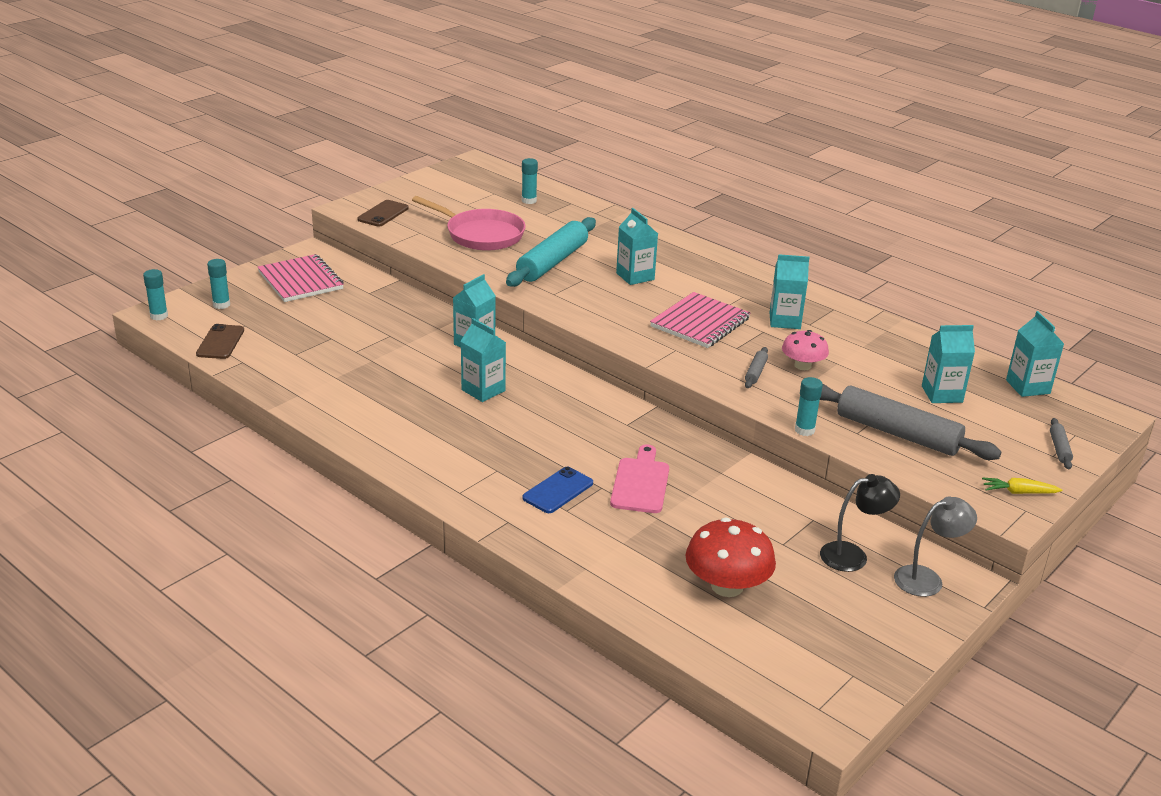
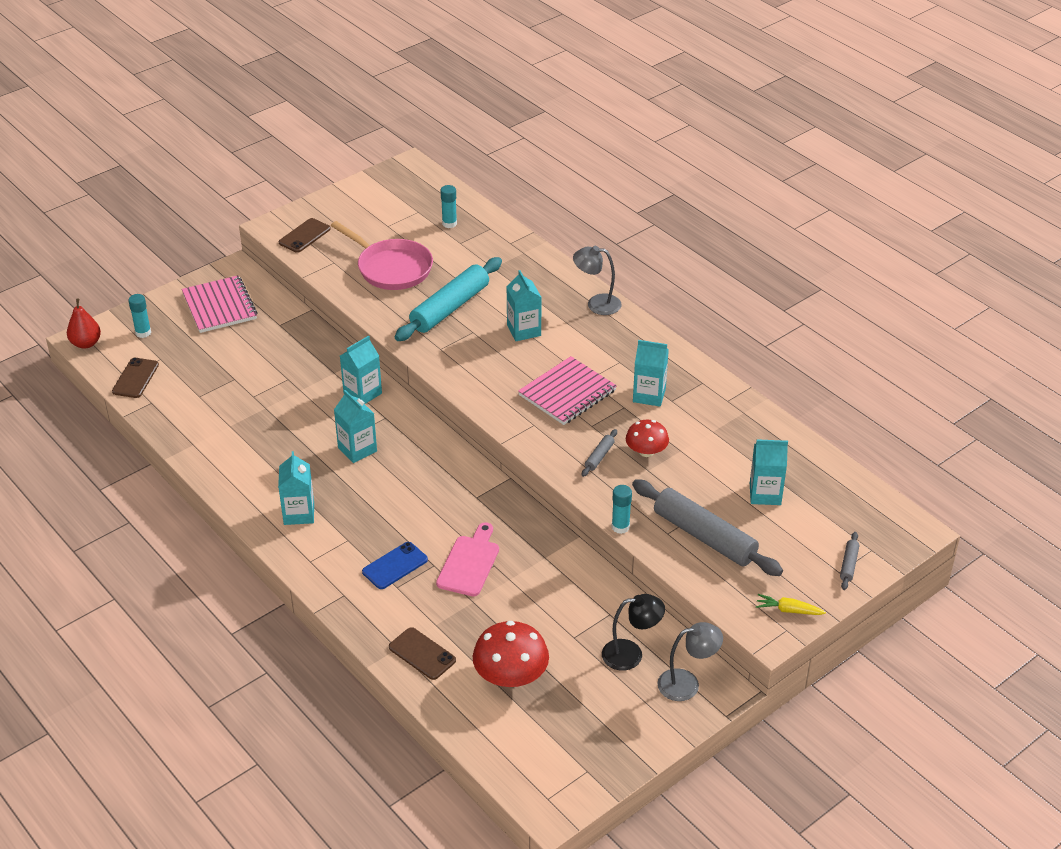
camera: 10 degrees right, 10 degrees up
(159, 316) = (86, 343): turquoise glue stick -> red pear
(617, 572) = (422, 654): none -> brown phone
(700, 254) = (596, 304): none -> grey lamp
(802, 366) = (646, 451): pink mushroom -> red mushroom
(1027, 387) = (851, 490): turquoise carton -> turquoise carton (299, 513)

